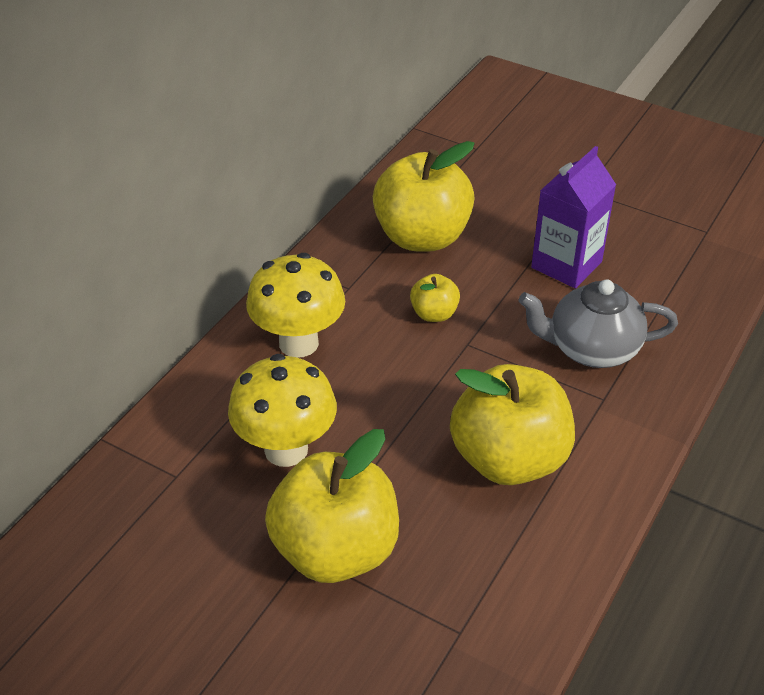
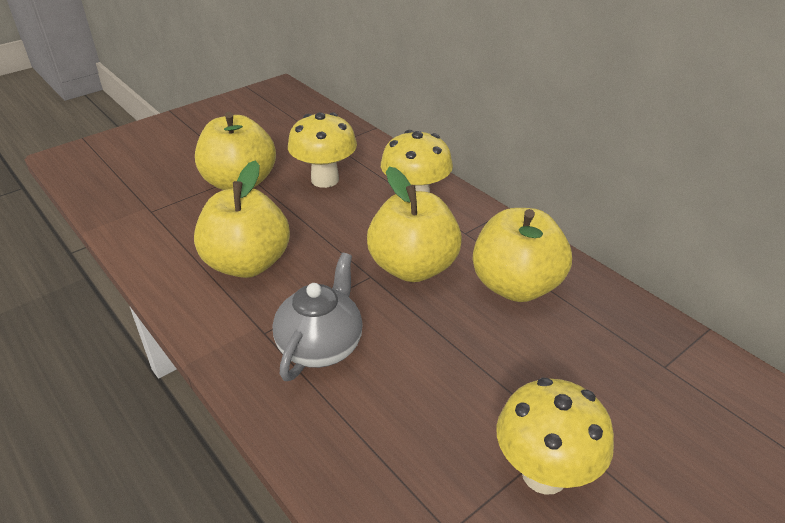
camera: 110 degrees right, 5 degrees down
(434, 314) = (413, 267): yellow apple -> yellow apple, size x2.16
(566, 265) = (440, 370): purple carton -> none
(626, 196) = (544, 474): none -> yellow mushroom

